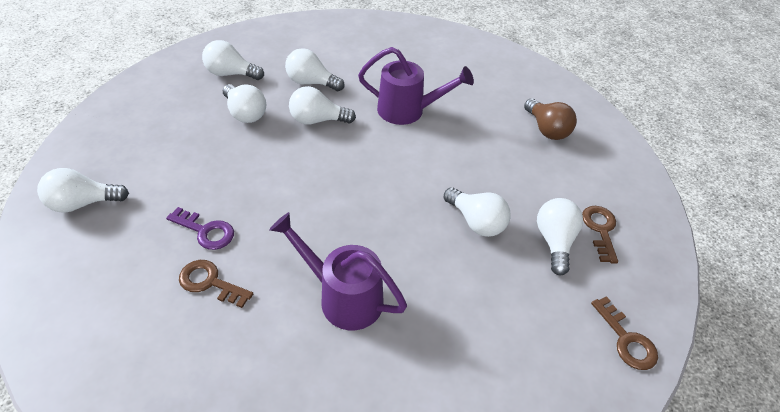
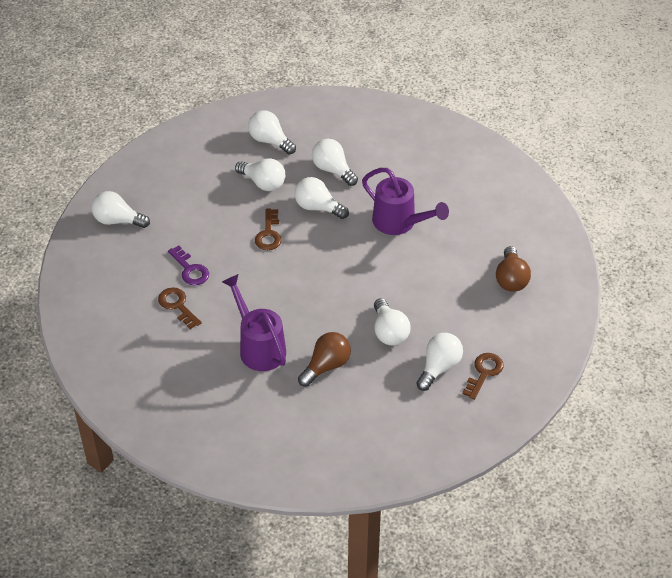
camera: 30 degrees right, 0 degrees up
(245, 113) = (263, 183): white light bulb -> white light bulb turned 45 degrees counterclockwise
(437, 289) = (326, 366): none -> brown light bulb
(626, 340) = (436, 447): brown key -> brown key (269, 234)

